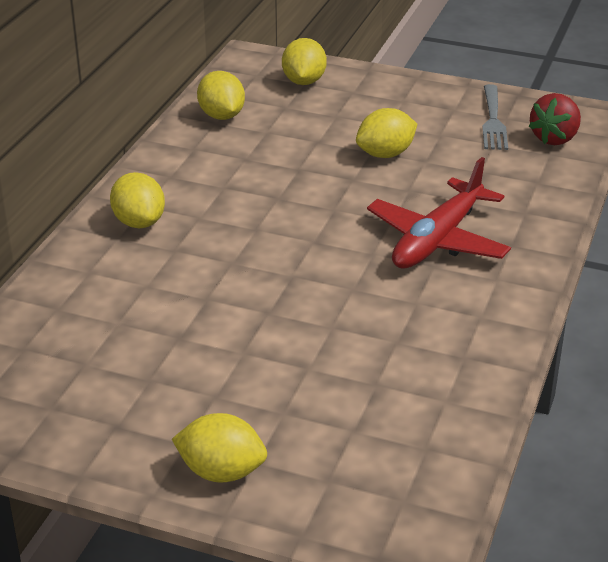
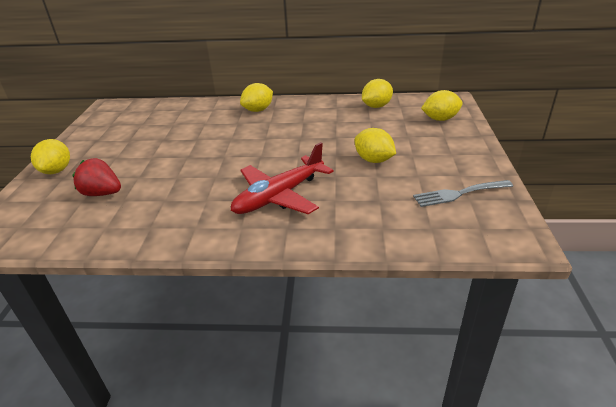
camera: 75 degrees right, 0 degrees up
(437, 240) = (279, 196): red plane -> red plane turned 60 degrees counterclockwise
(555, 138) = (459, 227): red strawberry -> red strawberry (102, 193)

